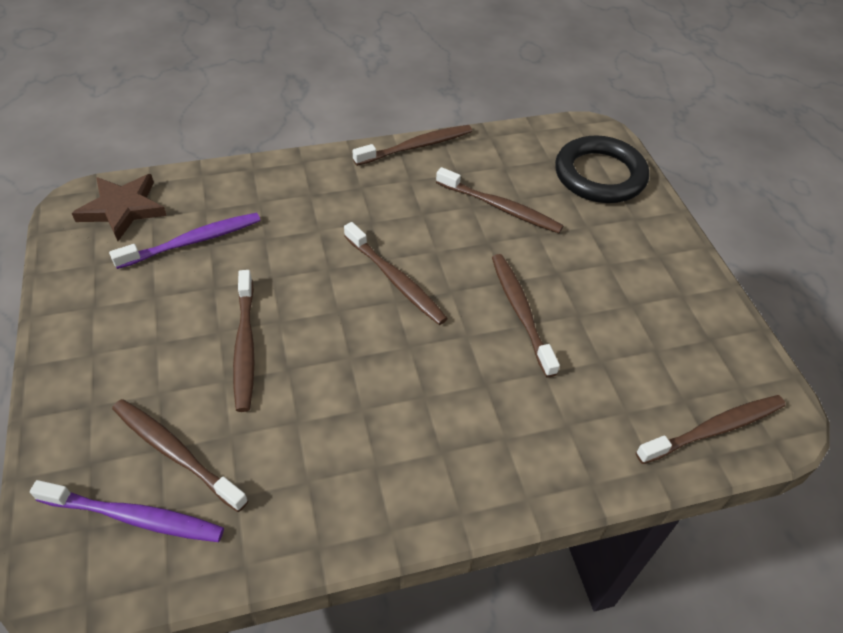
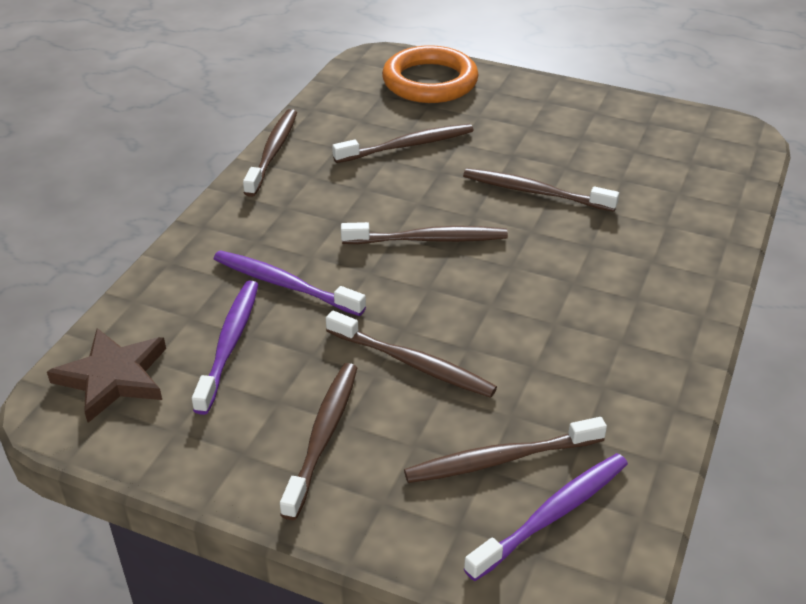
camera: 50 degrees left, 10 degrees down
(276, 233) = (285, 284): none -> purple toothbrush
(600, 175) = (430, 81): black ring -> orange ring
(713, 429) = (727, 164): brown toothbrush -> brown toothbrush (323, 437)

